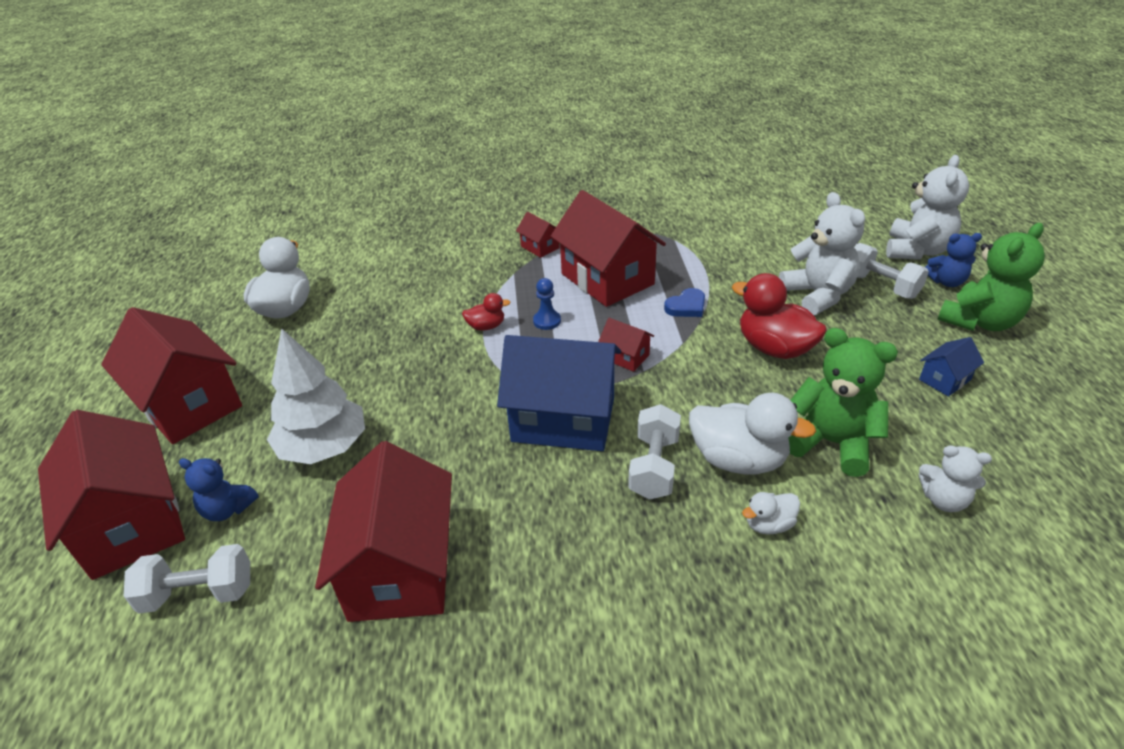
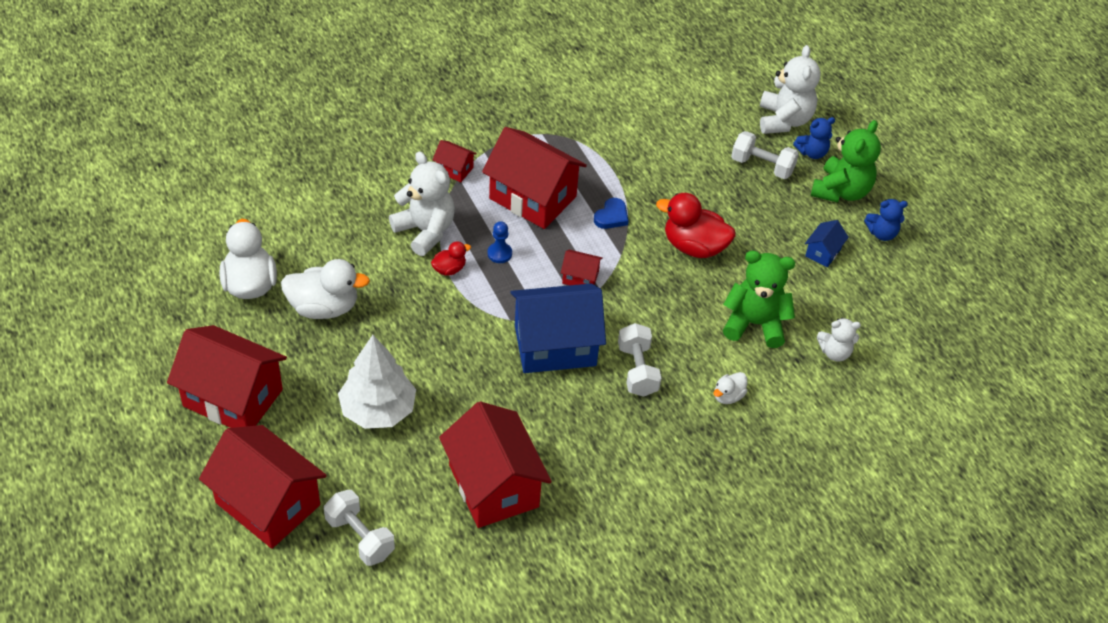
camera: 25 degrees left, 10 degrees up
(199, 594) = (360, 537): white dumbbell -> white dumbbell turned 75 degrees clockwise
(227, 509) = (335, 475): blue teddy bear -> blue teddy bear (882, 233)
(738, 460) = (694, 351): white duck -> white duck (324, 307)
(818, 295) = (714, 185): white teddy bear -> white teddy bear (425, 231)

